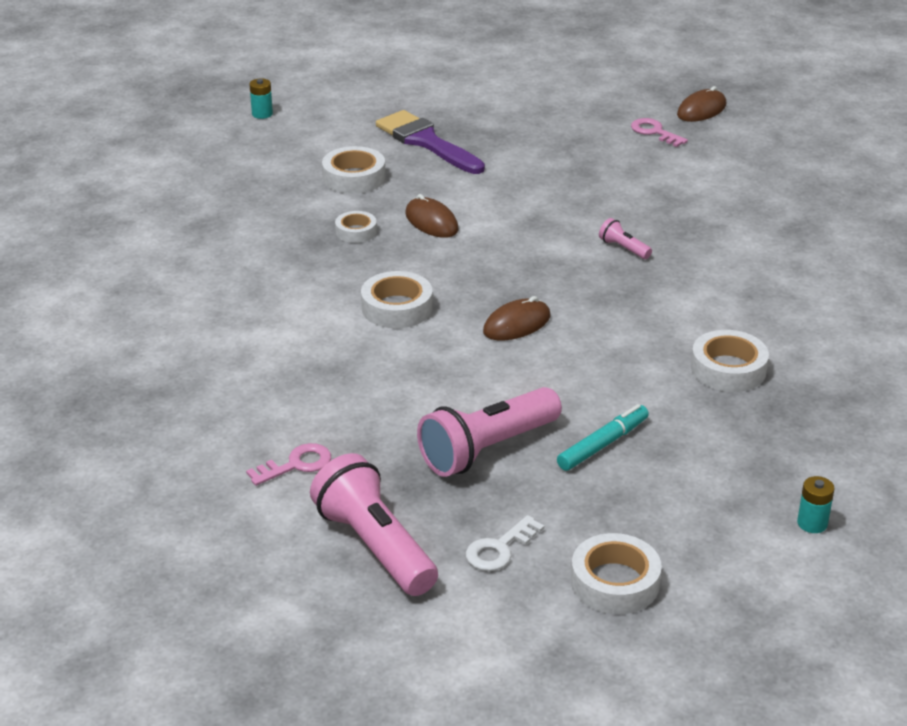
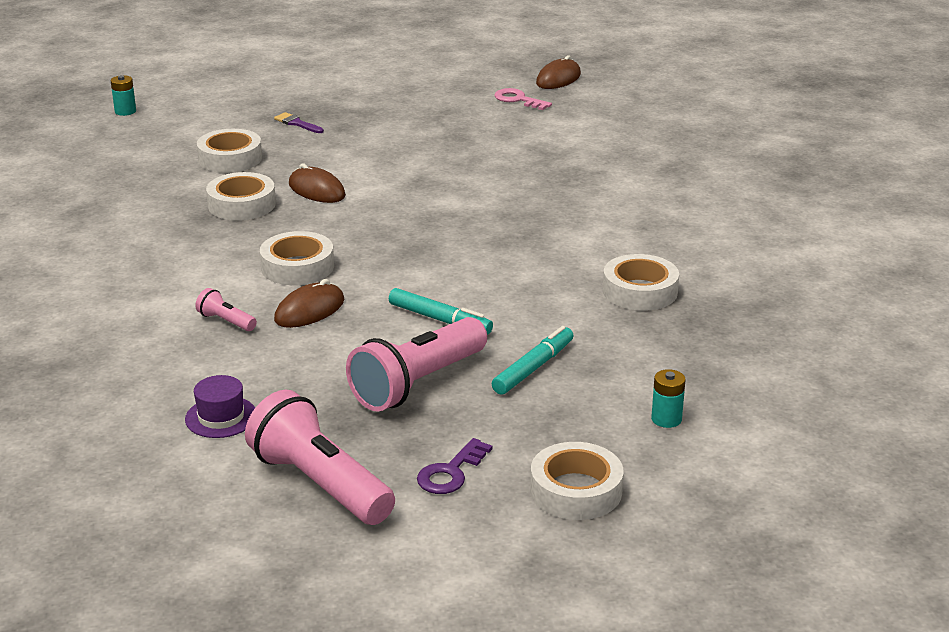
camera: 10 degrees left, 5 degrees down
(296, 465) = (221, 417): pink key -> purple hat
(356, 231) = (242, 204): white tape -> white tape, size x1.60
(426, 142) = (297, 123): purple brush -> purple brush, size x0.43
(499, 549) = (451, 472): white key -> purple key
(516, 324) = (422, 271): brown mouse -> brown mouse (309, 310)
(523, 381) = (440, 320): none -> turquoise marker
(623, 248) = (512, 198): pink flashlight -> pink flashlight (226, 321)
(812, 523) = (757, 417): turquoise battery -> turquoise battery (666, 419)

